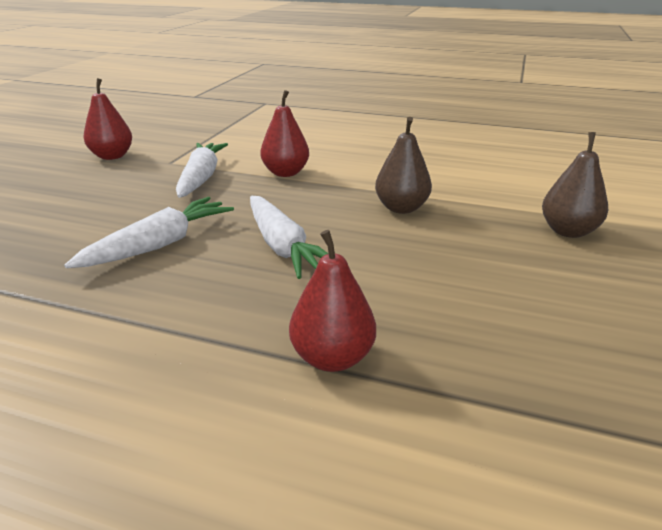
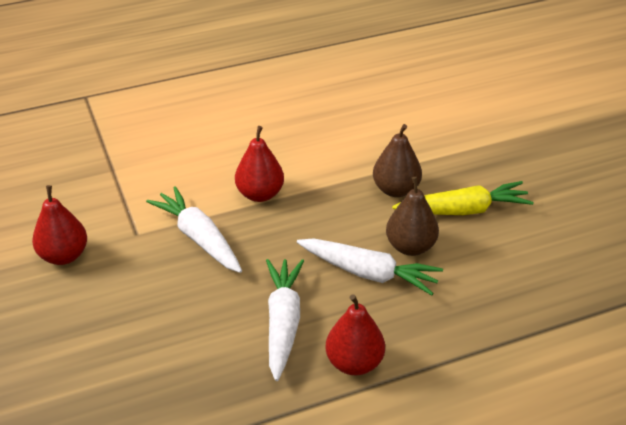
camera: 40 degrees left, 10 degrees up
(332, 358) = (504, 335): red pear -> red pear (354, 363)
(448, 244) = (463, 210): none -> yellow carrot
(568, 231) = (515, 158): brown pear -> brown pear (410, 247)

